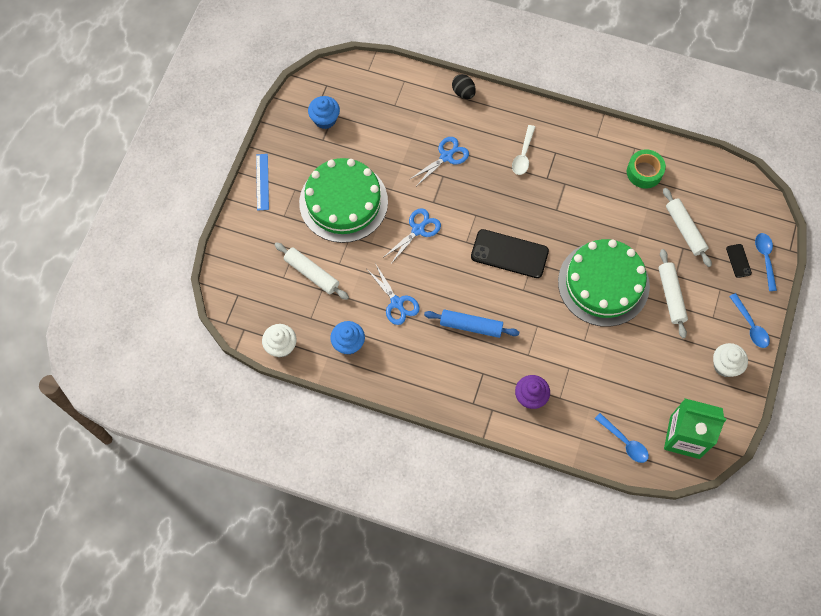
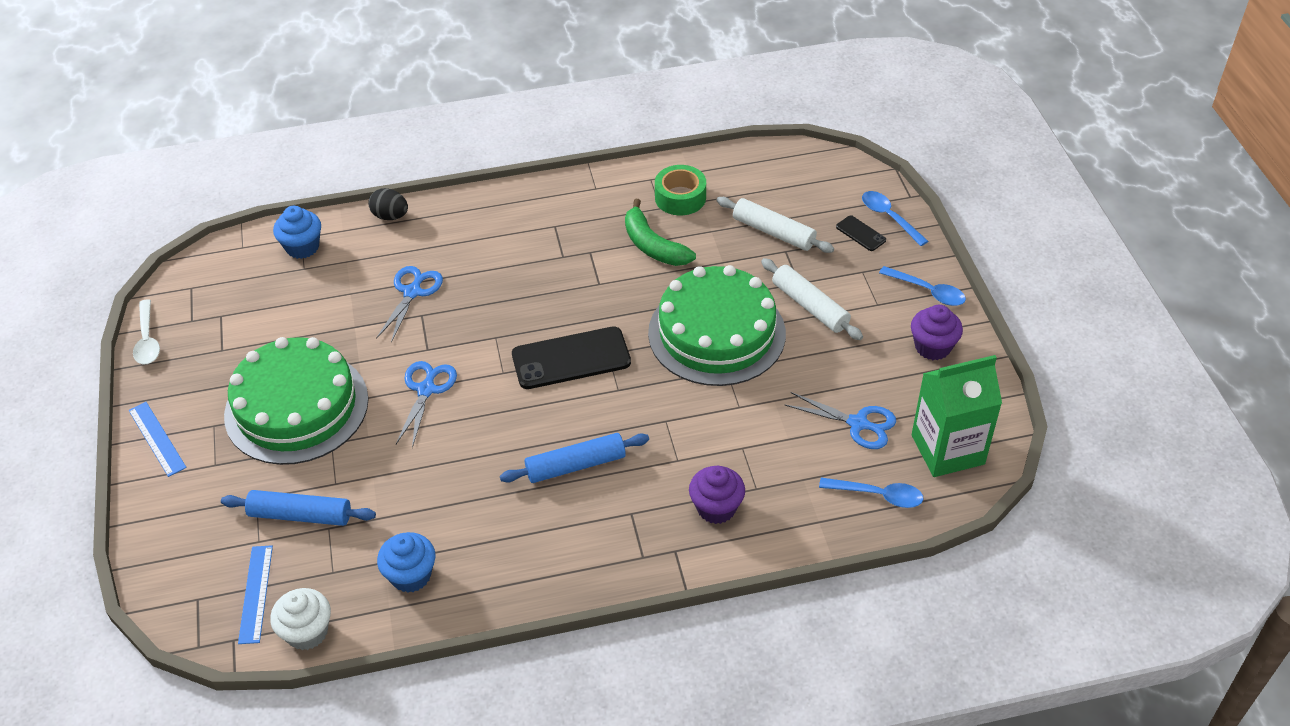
camera: 30 degrees left, 20 degrees down
(267, 309) = (256, 594): none -> blue ruler
(311, 273) = (300, 515): white rolling pin -> blue rolling pin
(325, 119) = (211, 326): blue cupcake -> blue cupcake (302, 247)
(397, 303) = (451, 489): blue scissors -> blue scissors (858, 423)
(523, 155) = (515, 246): white spoon -> white spoon (147, 340)
(605, 199) = (653, 245): none -> green banana
(725, 365) = (932, 347): white cupcake -> purple cupcake

